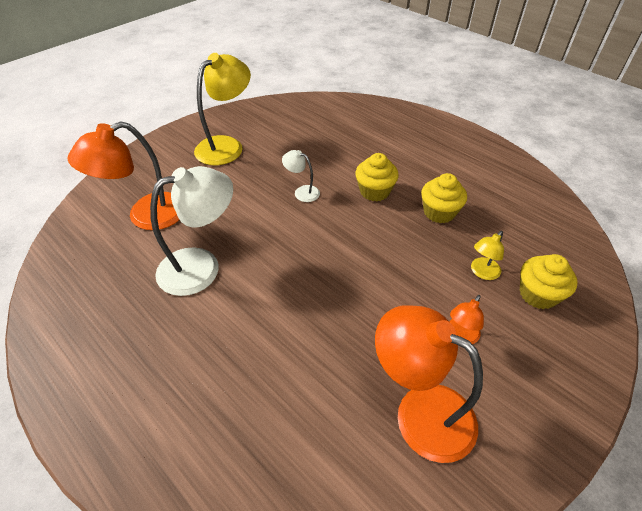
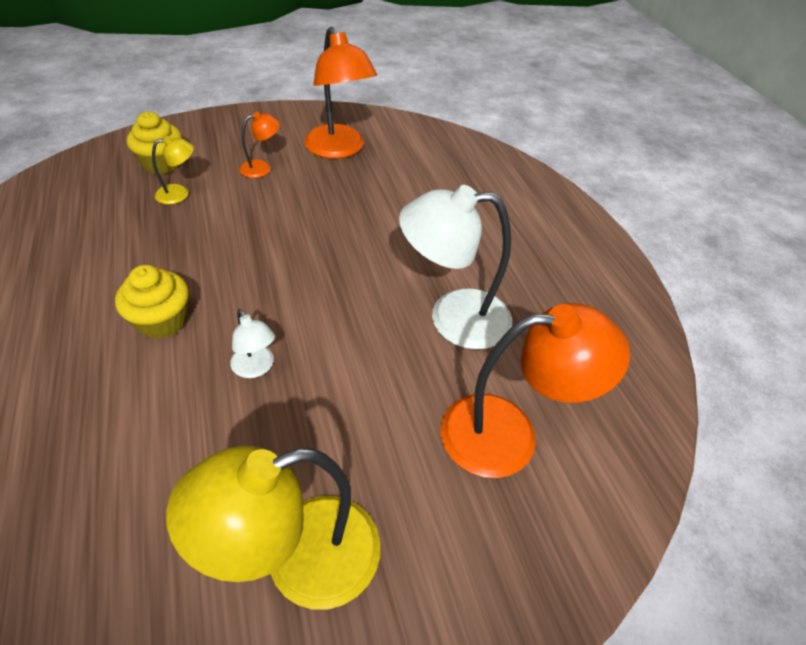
camera: 155 degrees left, 0 degrees up
(439, 212) = (129, 259): yellow cupcake -> none

